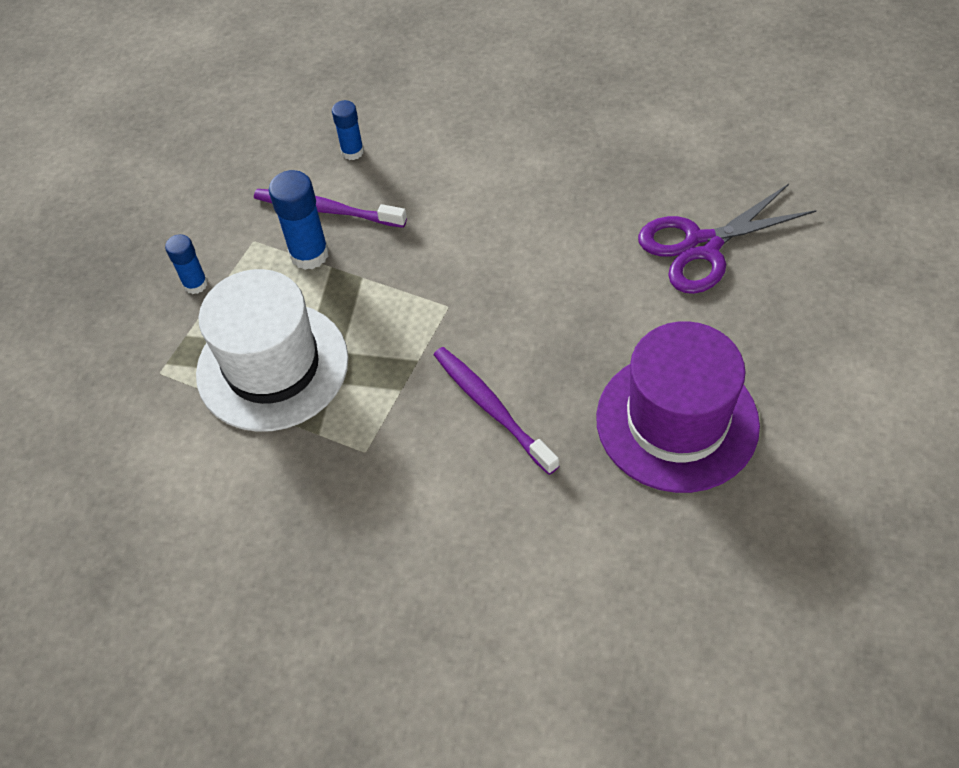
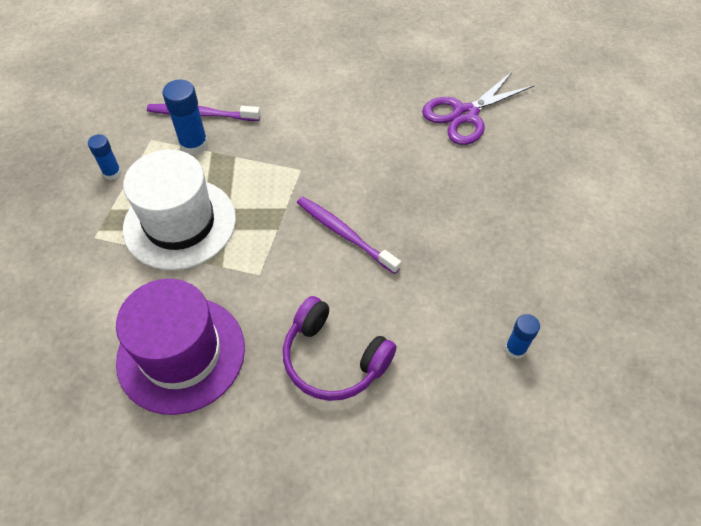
camera: 15 degrees left, 0 degrees up
(352, 152) = (213, 75): blue glue stick -> blue glue stick (515, 349)
(443, 583) = (333, 359): none -> purple headphones
(677, 421) = (474, 228): purple hat -> purple hat (181, 353)

